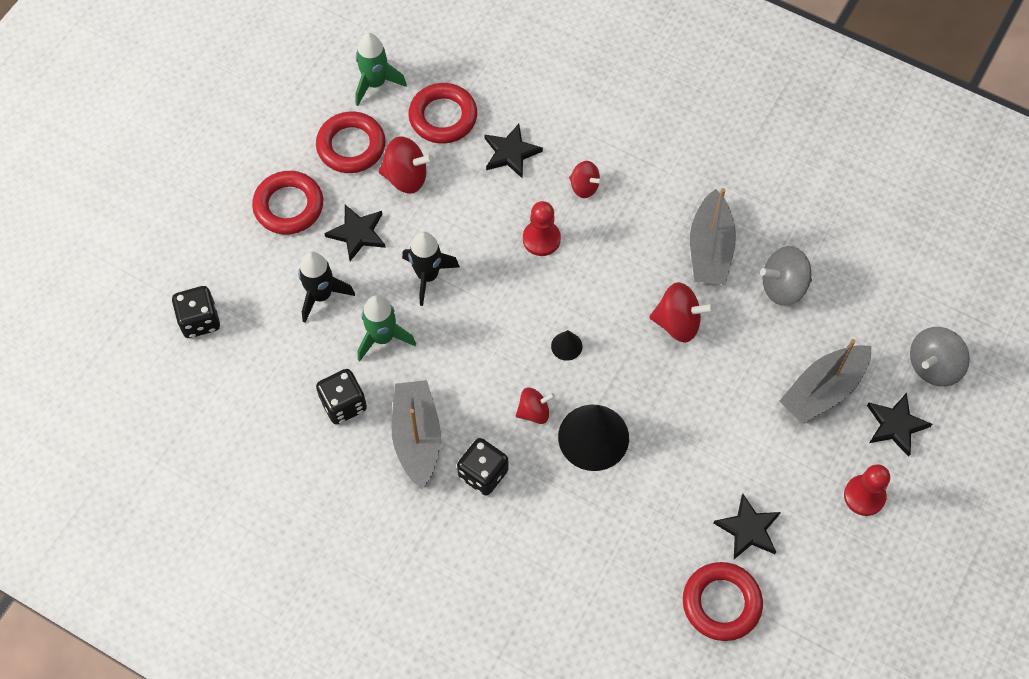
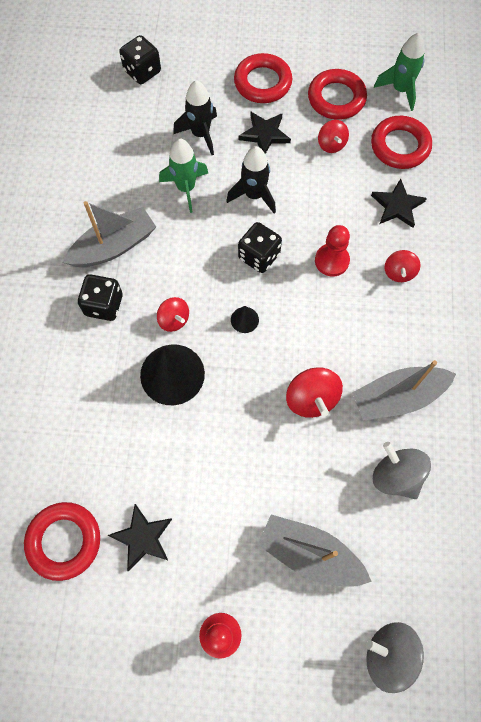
camera: 65 degrees right, 5 degrees up
(343, 404) = (119, 187): black dice -> black dice (259, 256)
(406, 177) = (331, 145): red spinning top -> red spinning top, size x0.65
(896, 425) = (307, 639): black star -> none

